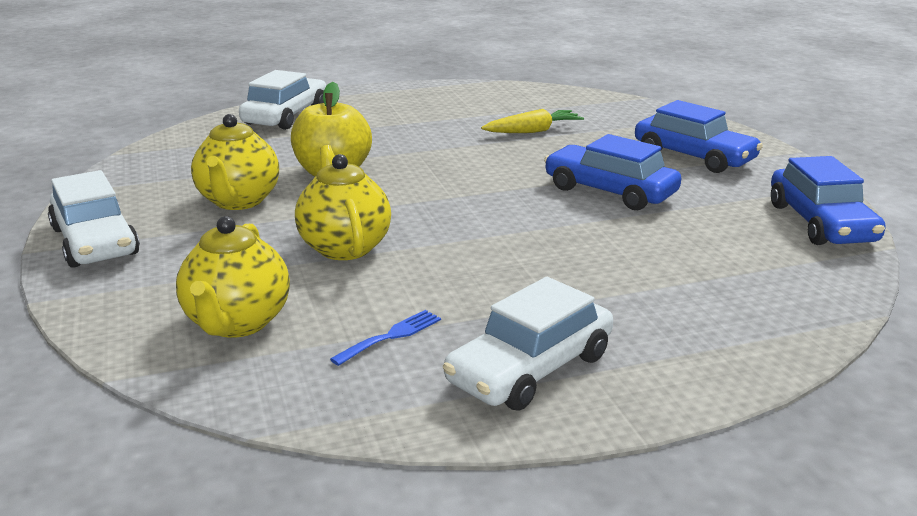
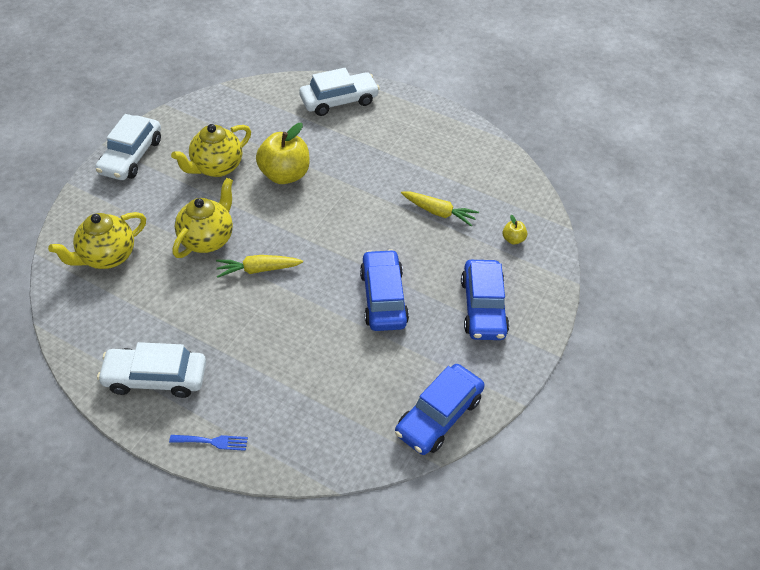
camera: 45 degrees right, 25 degrees up
(391, 336) = (141, 313): blue fork -> blue fork (212, 442)
(452, 236) = (258, 269): none -> yellow carrot
(623, 118) = (513, 239): none -> yellow apple

